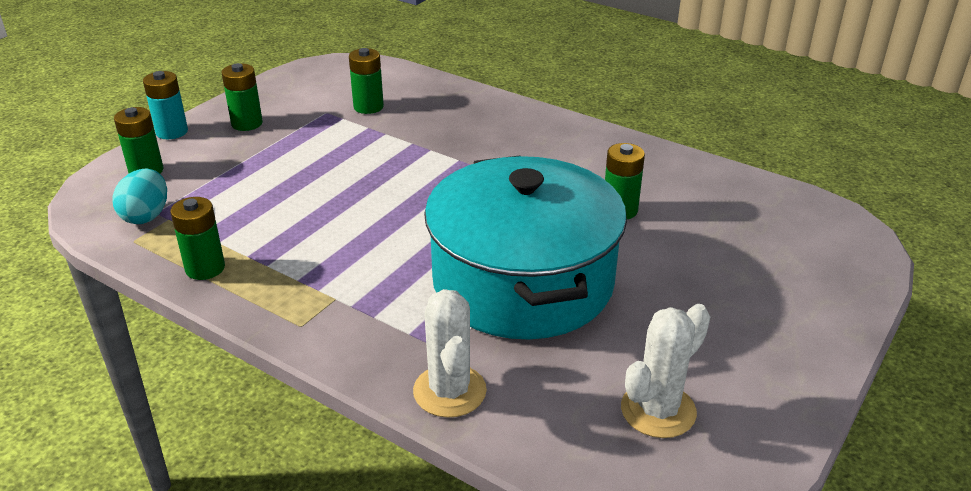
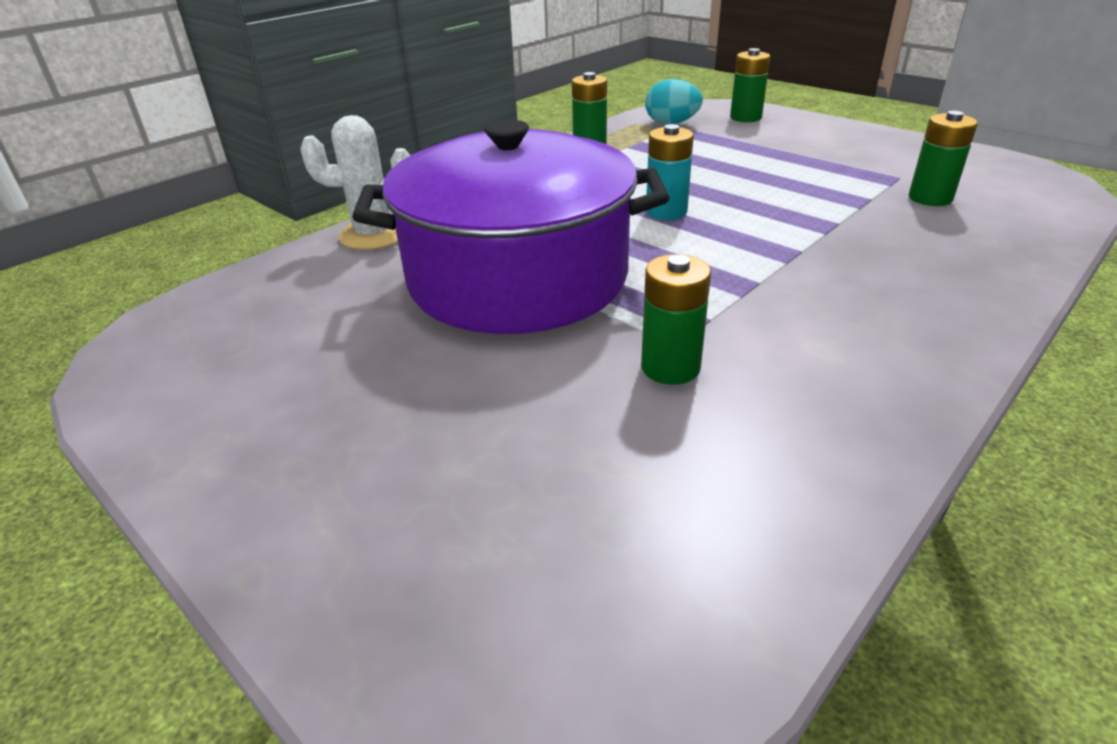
camera: 100 degrees right, 0 degrees up
(172, 132) = (822, 120): turquoise battery -> turquoise battery (666, 212)
(247, 123) = (853, 144): green battery -> none
(523, 282) = (518, 278): turquoise pot -> purple pot
(658, 410) = (258, 340): white cactus -> none

